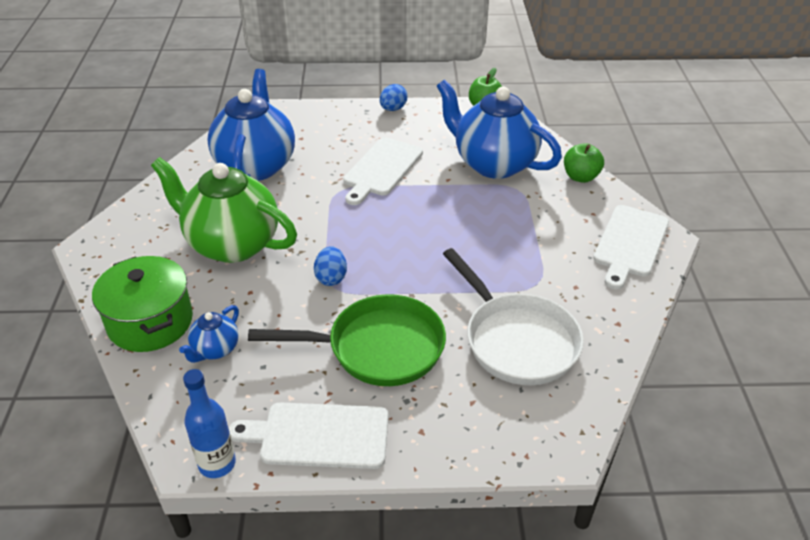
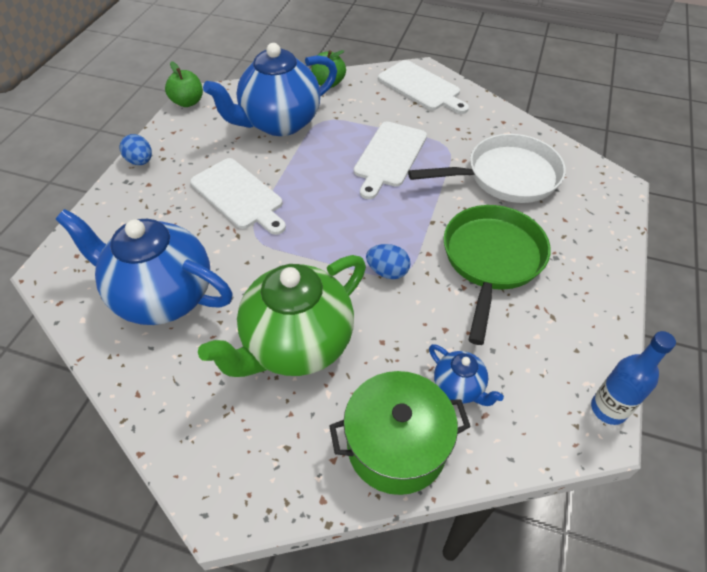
camera: 70 degrees left, 10 degrees up
(319, 435) = (585, 324): white cutting board -> white cutting board (389, 156)

